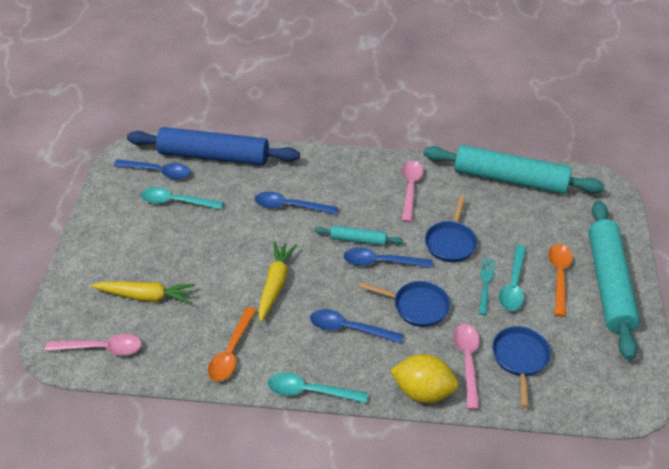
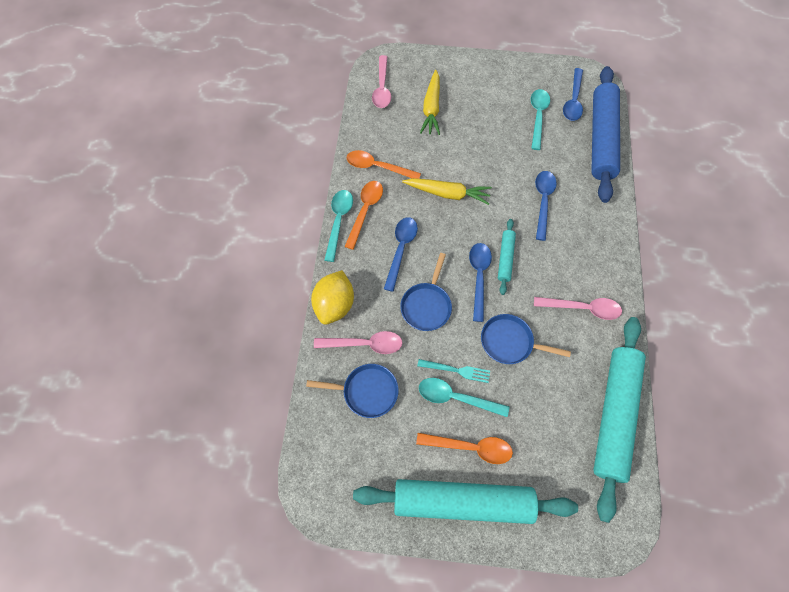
camera: 90 degrees right, 20 degrees up
(296, 364) = (365, 211): none -> orange spoon

